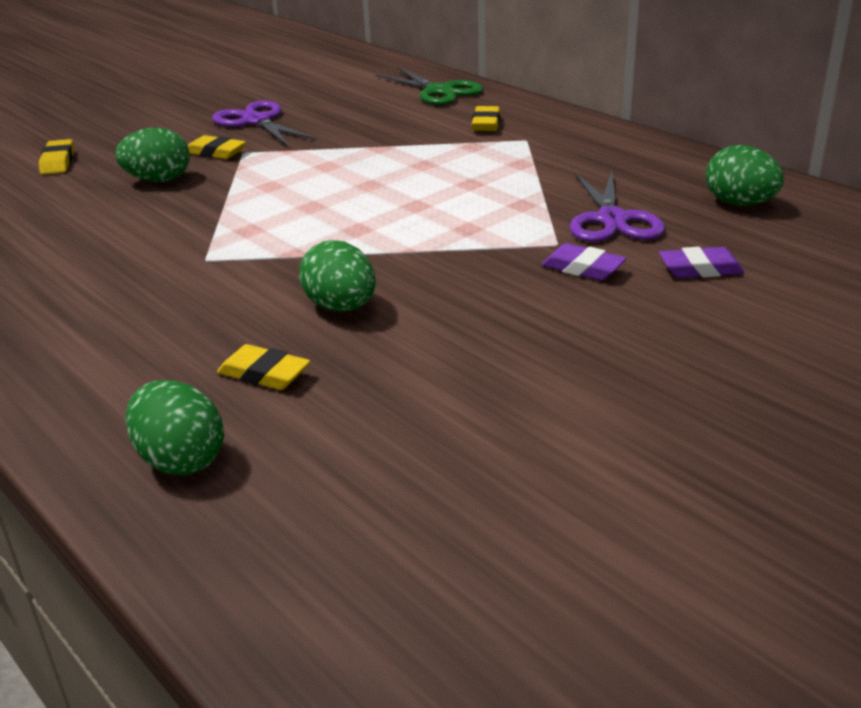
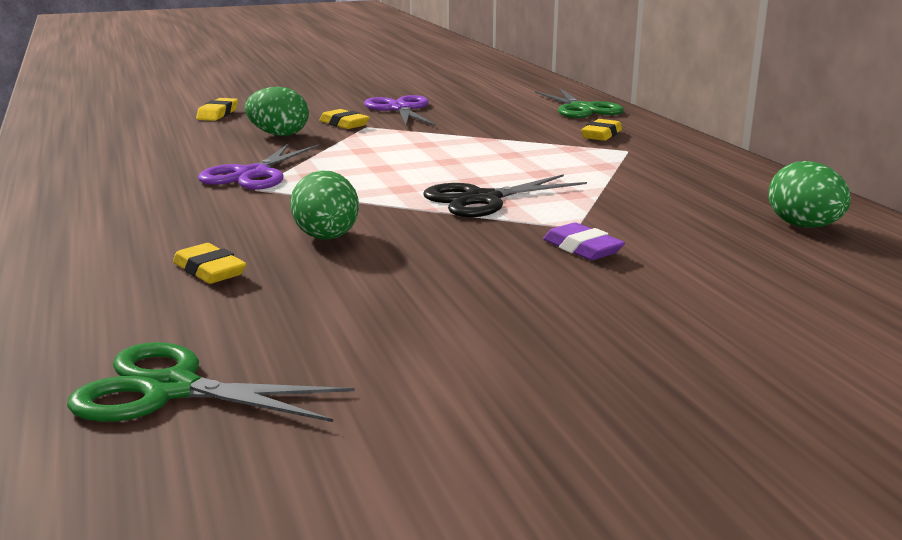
camera: 20 degrees right, 10 degrees down
(181, 460) = (74, 314): green egg -> none
(365, 517) = (170, 389): none -> green scissors
(445, 228) = (482, 199): none -> black scissors
(611, 220) = (651, 218): purple scissors -> purple scissors (253, 174)
(700, 269) = (706, 269): purple eraser -> none

